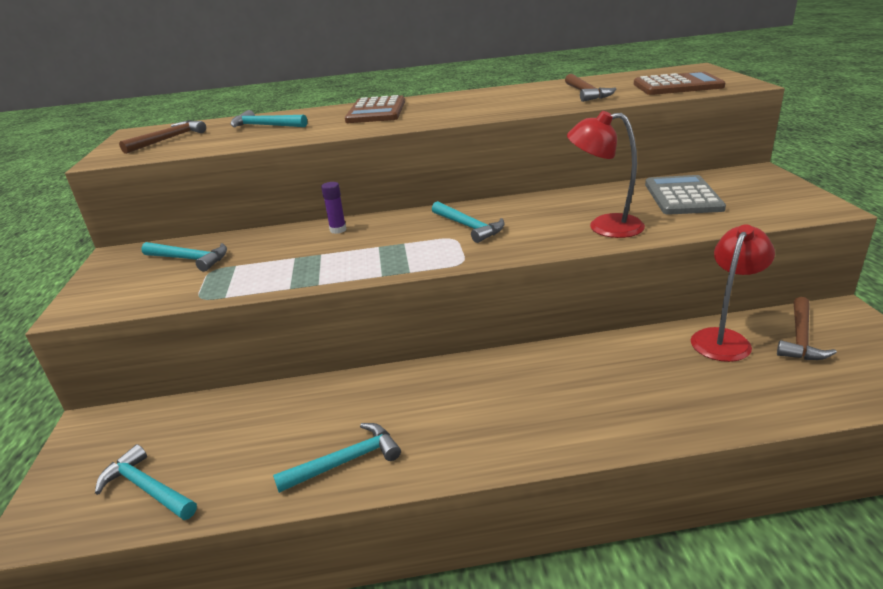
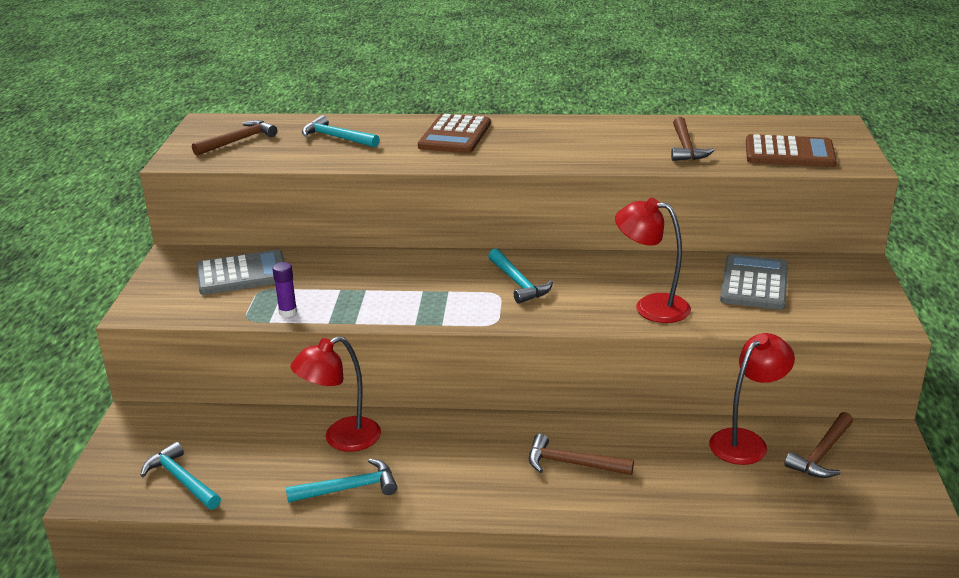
camera: 10 degrees right, 0 degrees up
(190, 259) = (242, 274): turquoise hammer -> grey calculator
(324, 407) = (342, 439): none -> red lamp
(338, 230) = (389, 264): purple glue stick -> purple glue stick (288, 312)
(572, 390) = (572, 464): none -> brown hammer

